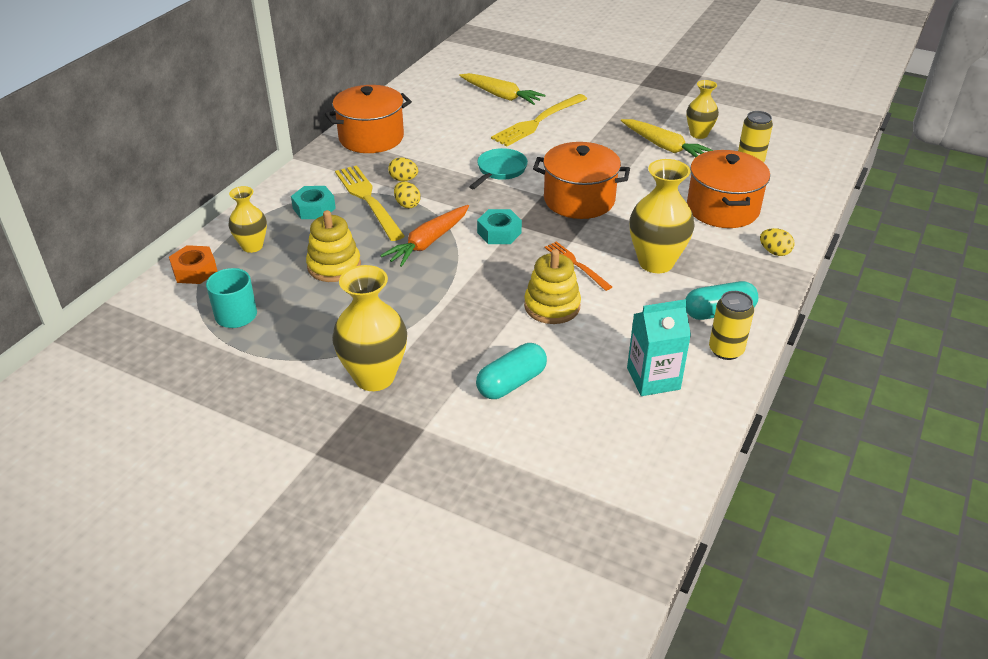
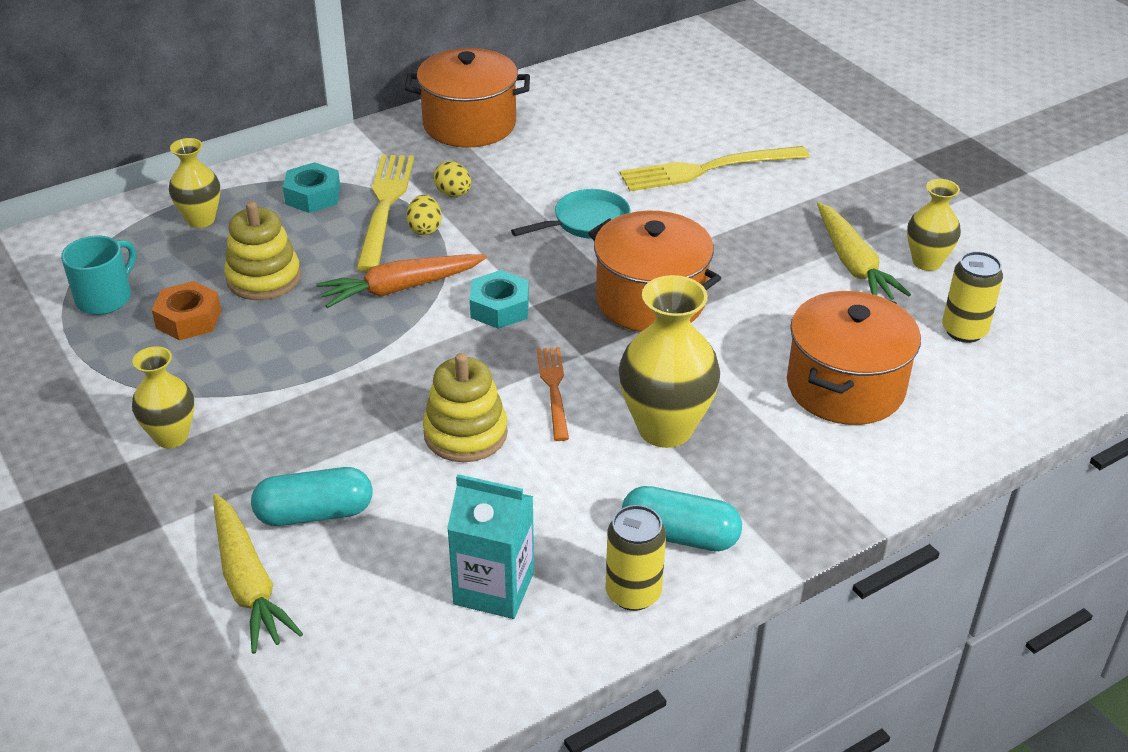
camera: 30 degrees right, 0 degrees up
(195, 270) = (114, 227): orange nut -> orange nut (189, 319)
(374, 377) = (171, 436): yellow vase -> yellow vase, size x0.60
(501, 96) = (694, 117): yellow carrot -> yellow carrot (248, 583)
(774, 252) = (856, 481): yellow egg -> none

